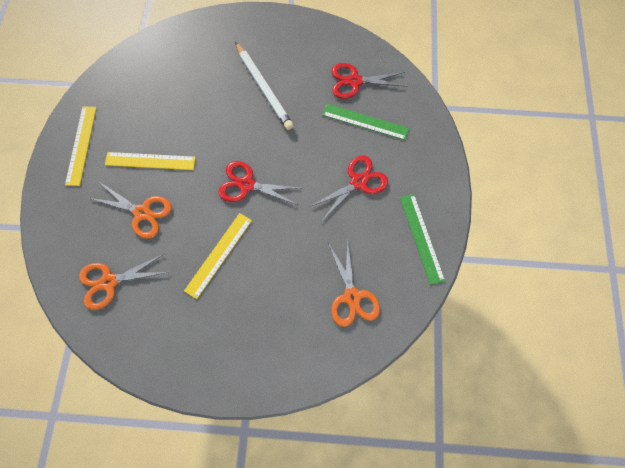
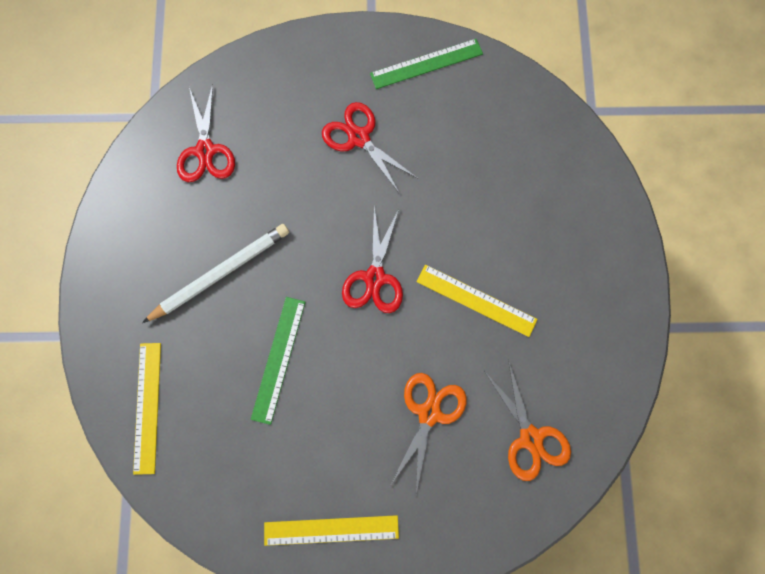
camera: 95 degrees left, 5 degrees up
(150, 161) = (349, 418): yellow ruler -> yellow ruler (147, 407)
(352, 296) = (508, 137): orange scissors -> none
(365, 122) = (270, 134): green ruler -> green ruler (279, 359)

